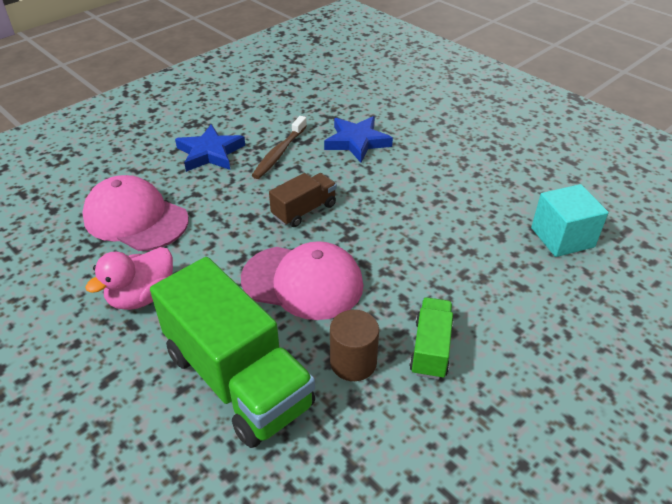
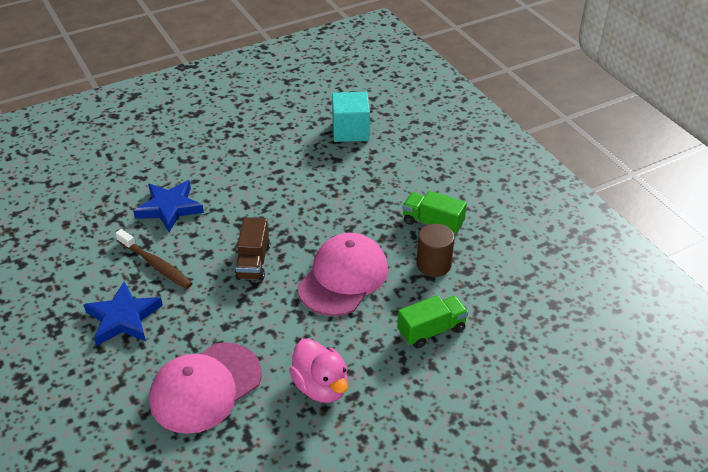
camera: 75 degrees left, 0 degrees up
(238, 379) = (431, 330): green truck -> green truck, size x0.50
(304, 210) = (253, 262): brown truck -> brown truck turned 150 degrees counterclockwise

